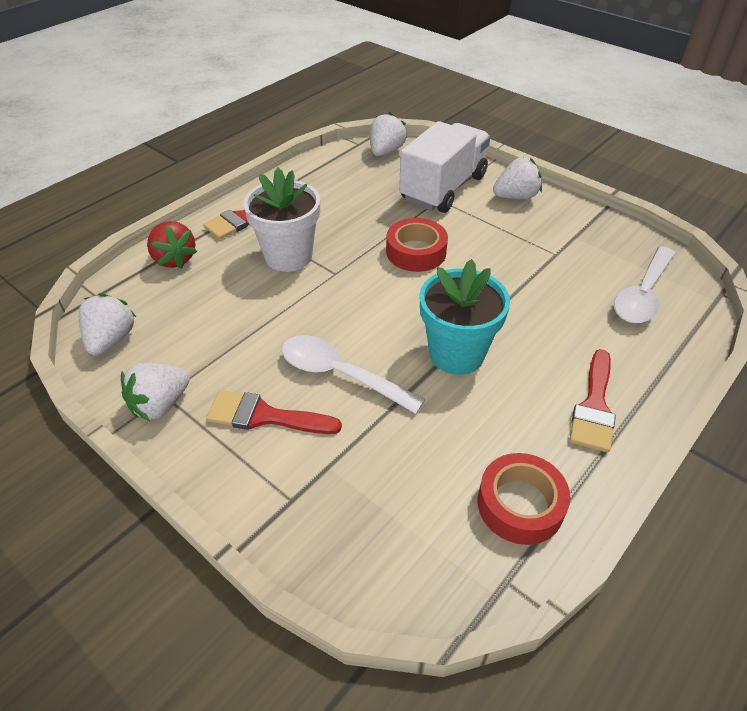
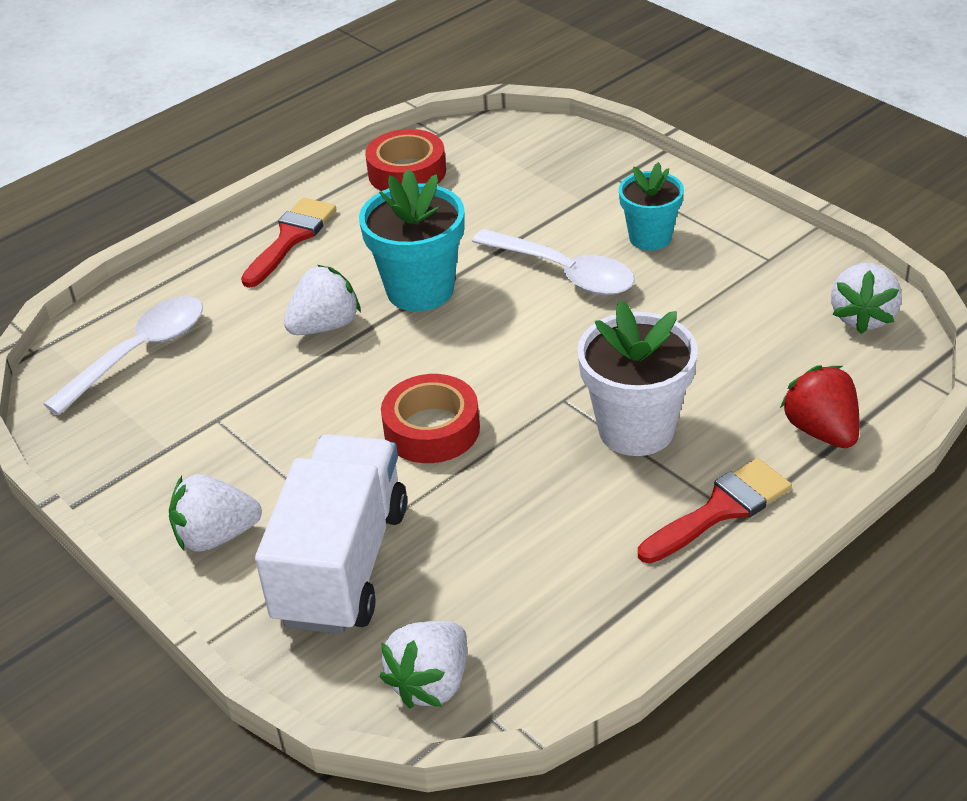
camera: 170 degrees left, 5 degrees down
(160, 404) = (770, 249): white strawberry -> white strawberry (325, 326)
(264, 416) = (650, 237): red brush -> turquoise flower pot
(443, 188) = (341, 564): white truck -> white truck turned 150 degrees clockwise

